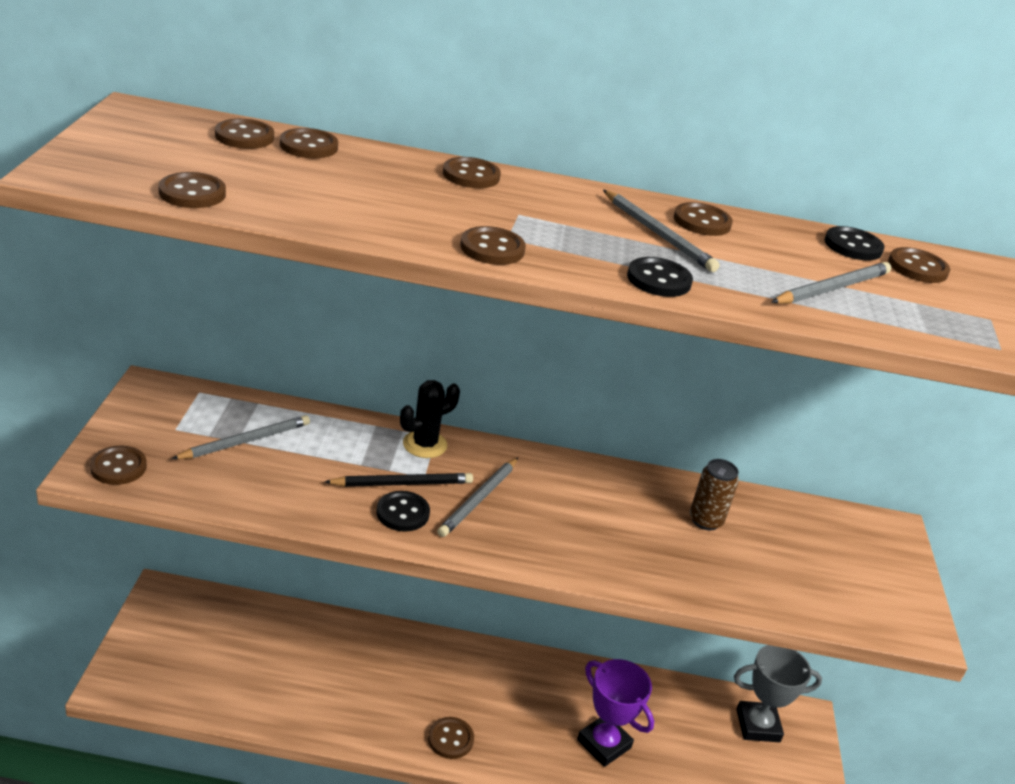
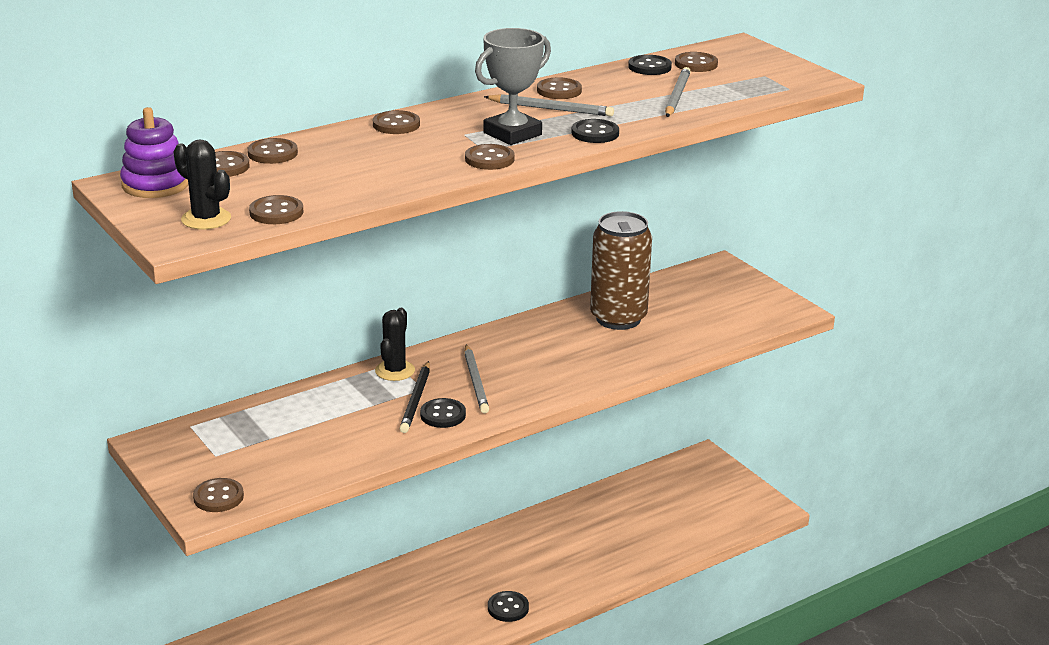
camera: 35 degrees left, 5 degrees down
(126, 168) = (206, 219): none -> black cactus
(159, 123) = (155, 184): none -> purple stacking toy
(245, 441) = (276, 435): grey pencil -> none
(402, 483) = (416, 400): black pencil -> black pencil turned 150 degrees clockwise
(450, 739) = (508, 608): brown button -> black button
(604, 744) = (605, 548): purple trophy -> none
(705, 520) = (618, 318): brown can -> brown can, size x1.95
(757, 725) = (682, 479): grey trophy -> grey trophy (512, 134)

